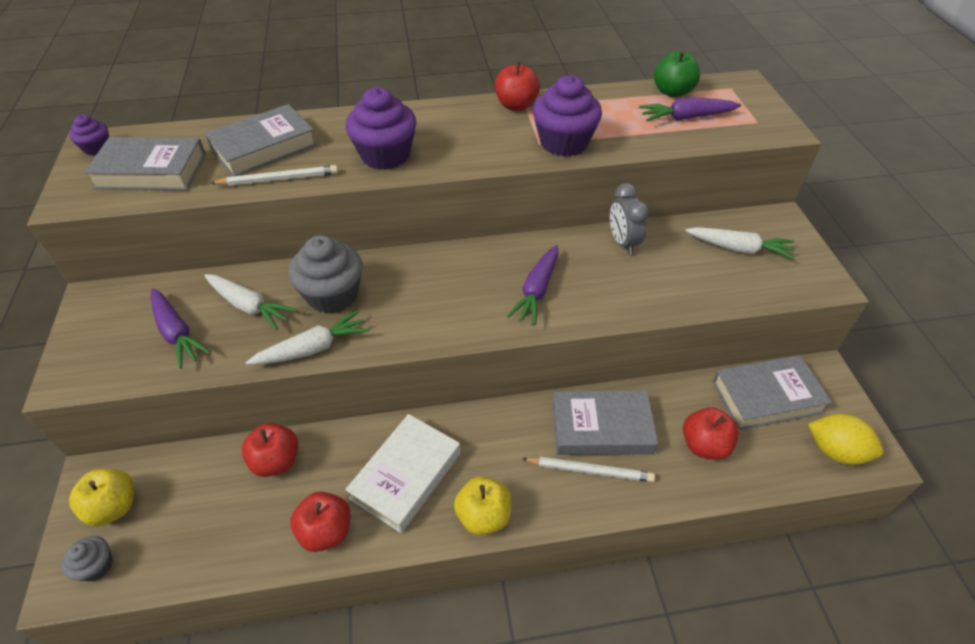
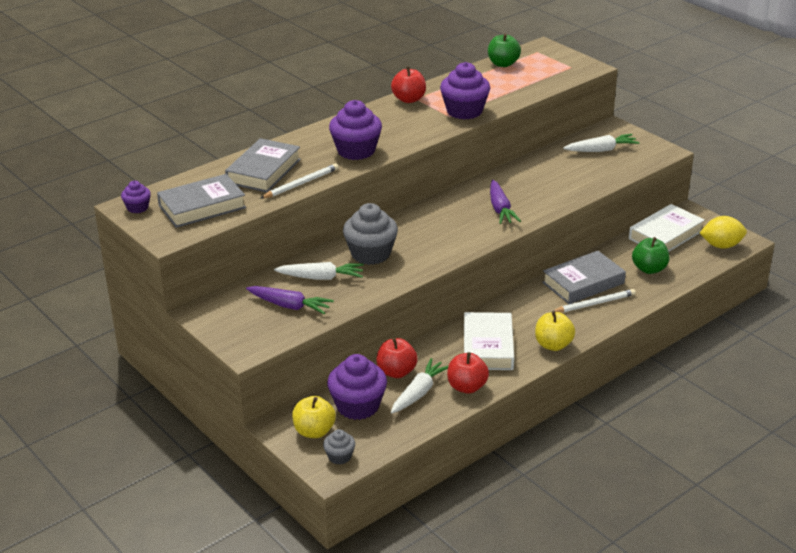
camera: 30 degrees left, 15 degrees down
(190, 492) = (358, 406): none -> purple cupcake
(313, 348) = (392, 281): white carrot -> white carrot (419, 393)
(623, 242) = (528, 168): grey clock -> none
(686, 118) = (526, 76): purple carrot -> none
(704, 445) = (649, 269): red apple -> green apple
(767, 397) = (665, 235): grey book -> white book

